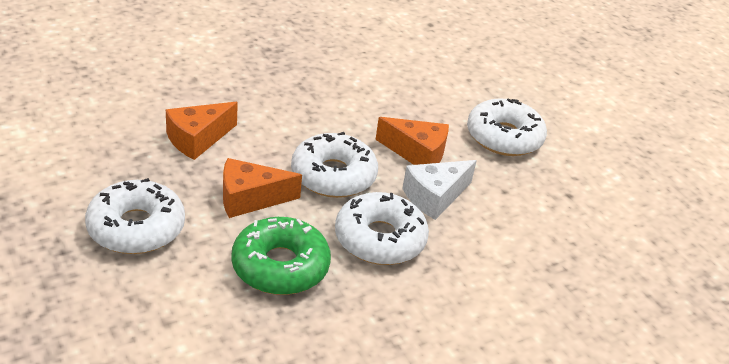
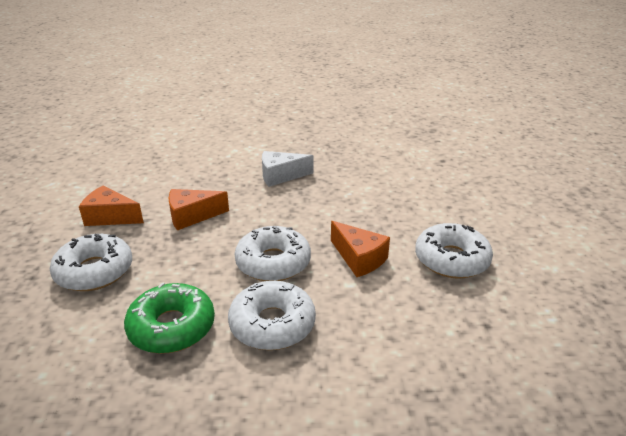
camera: 30 degrees right, 5 degrees down
(250, 199) = (193, 267): orange cheese -> orange cheese (110, 217)
(434, 197) = (349, 298): white cheese -> white cheese (280, 176)

